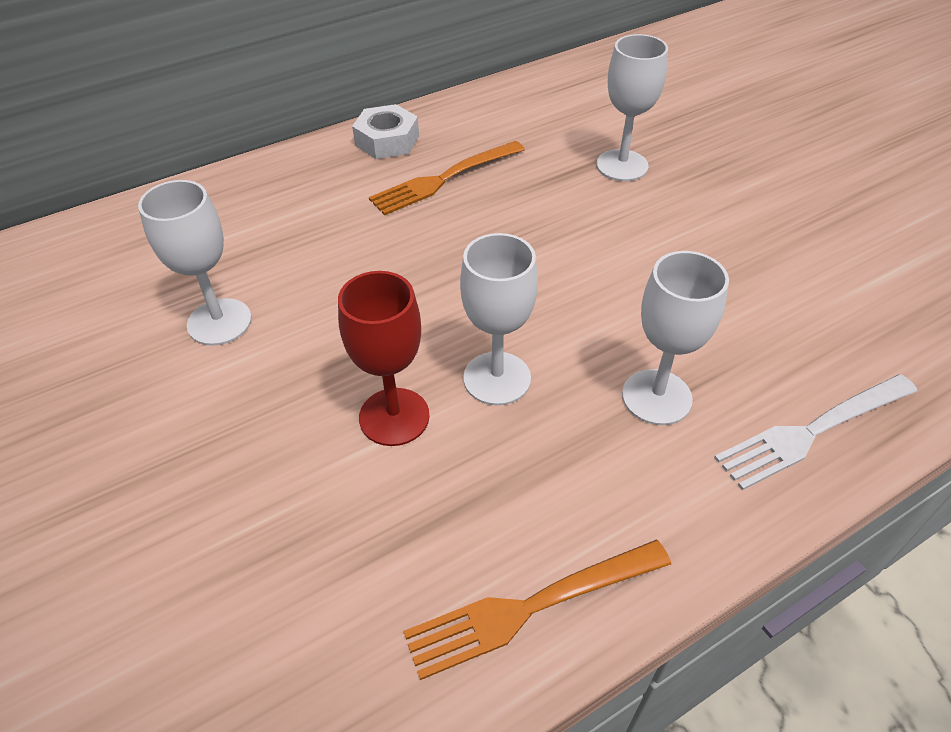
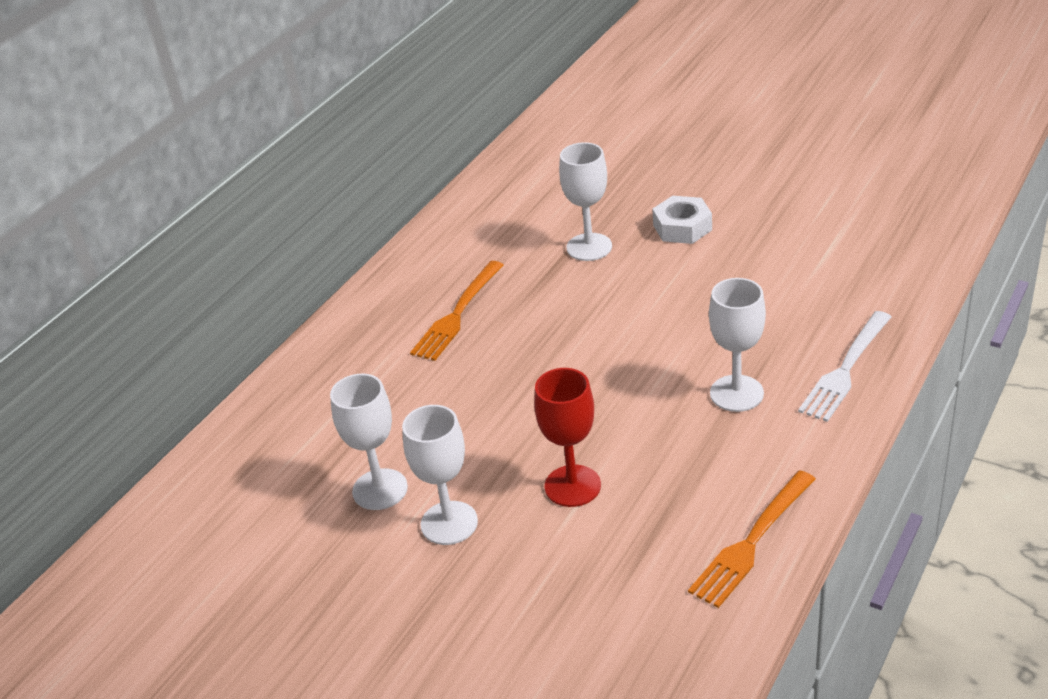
camera: 25 degrees left, 10 degrees down
(387, 140) = (380, 303): white nut -> white nut (682, 227)
(497, 378) = (622, 431): white goblet -> white goblet (449, 523)

